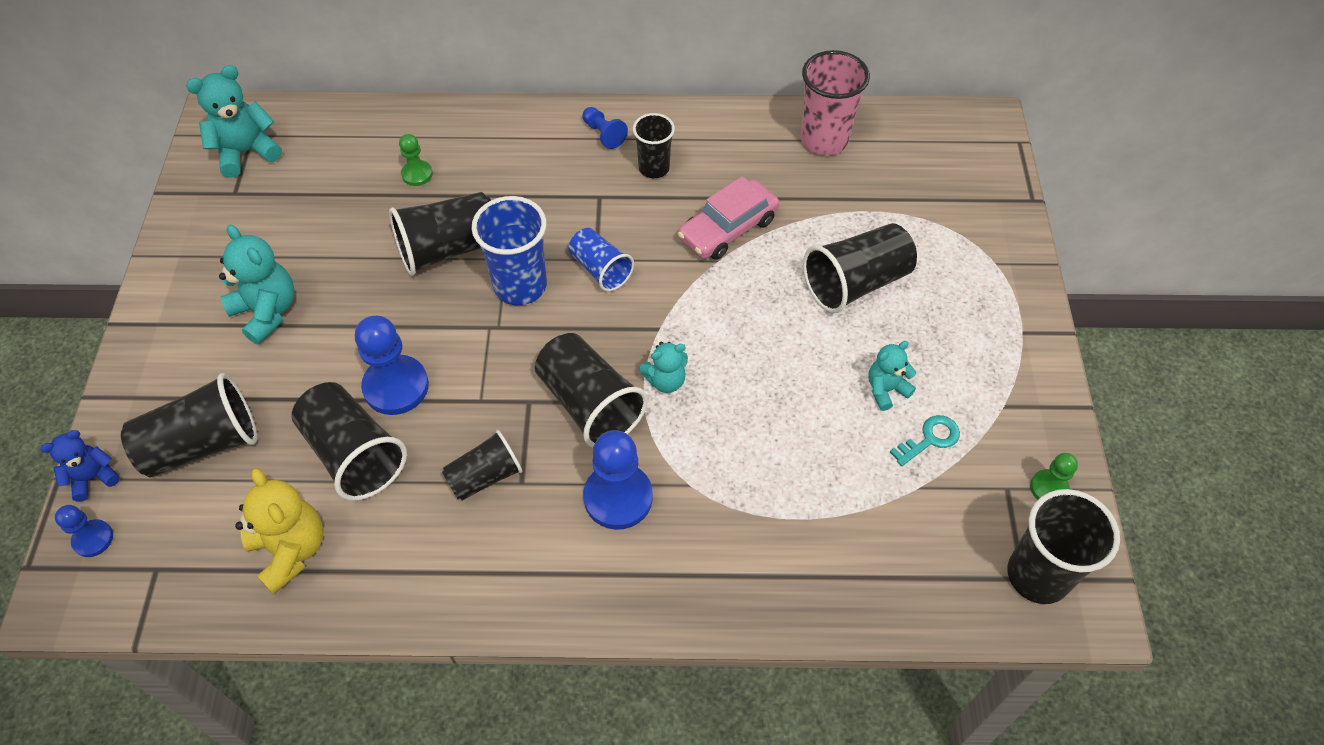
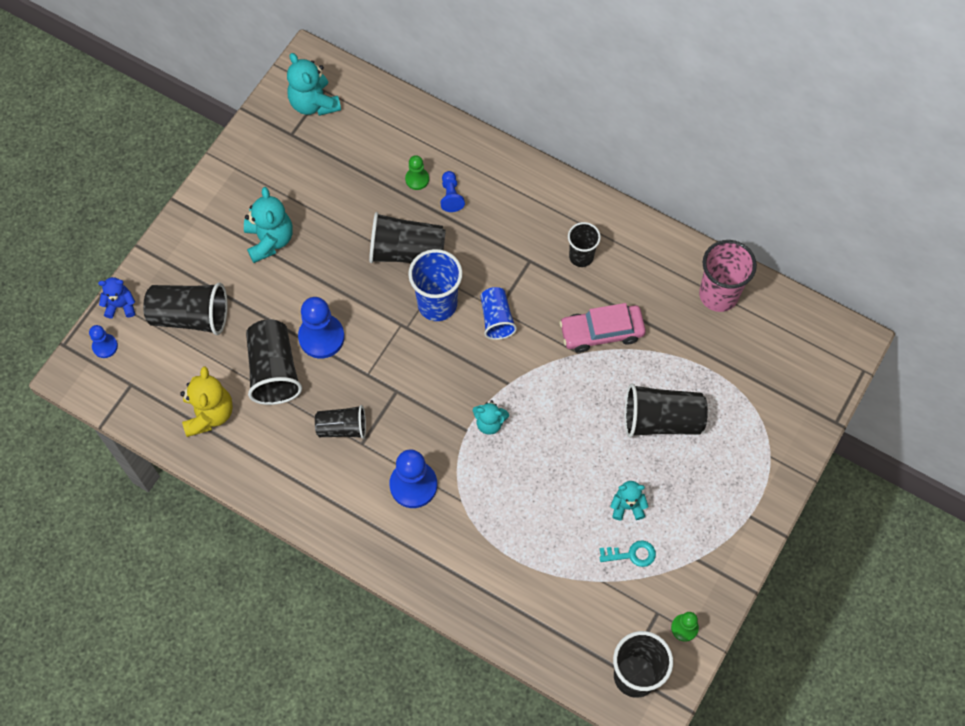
camera: 30 degrees right, 10 degrees up
(246, 152) = (314, 103): turquoise teddy bear -> turquoise teddy bear turned 120 degrees counterclockwise
(589, 404) = (432, 413): black cup -> none
(603, 134) = (563, 210): blue pawn -> blue pawn (451, 196)

